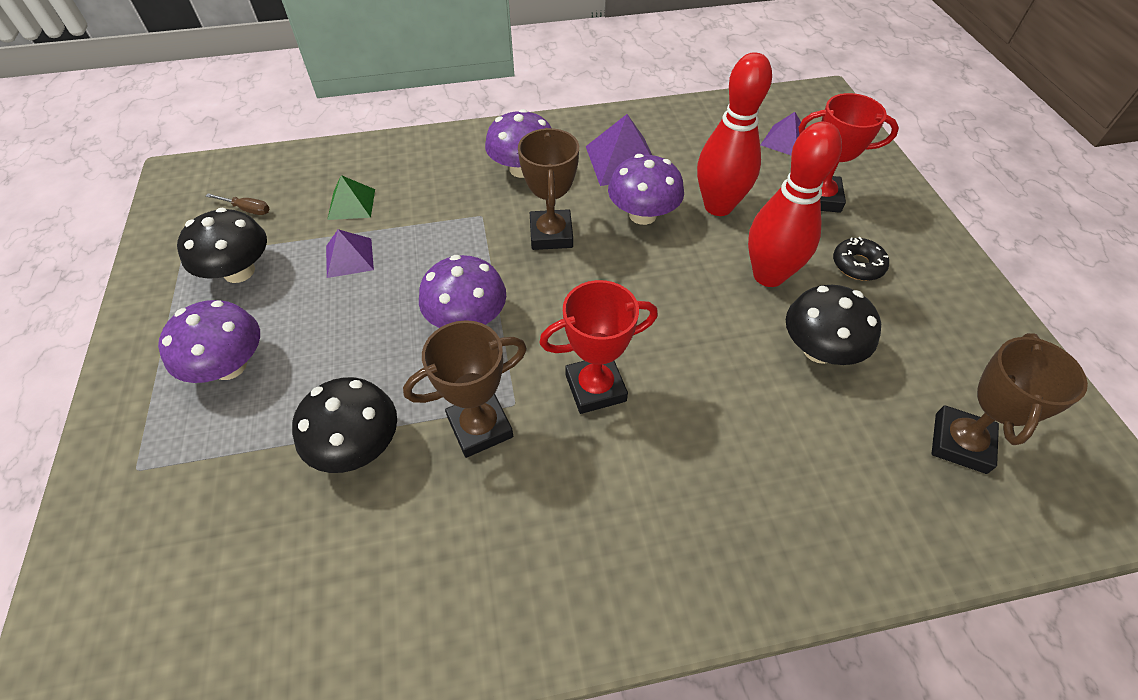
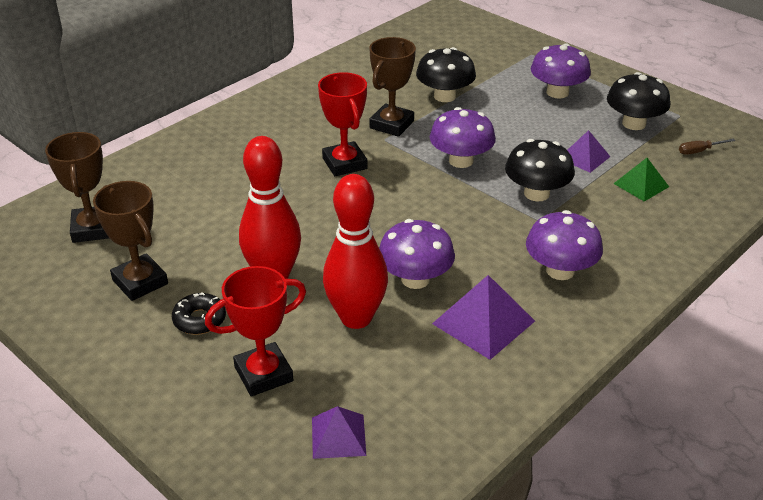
camera: 145 degrees right, 15 degrees down
(551, 234) = (470, 231): brown trophy -> brown trophy (140, 282)
(595, 388) = (344, 163): red trophy -> red trophy turned 60 degrees counterclockwise
(819, 350) = (208, 242): black mushroom -> black mushroom (536, 193)

